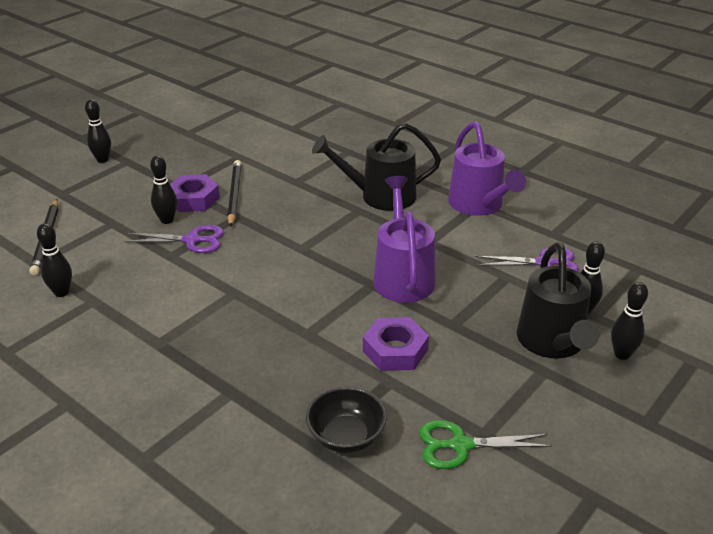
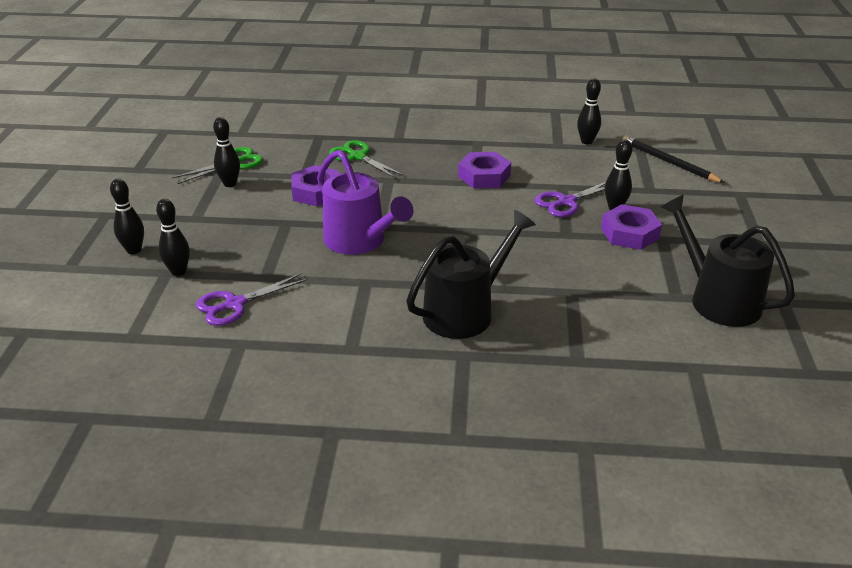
camera: 145 degrees right, 0 degrees up
(102, 160) = (782, 234): black bowling pin -> black bowling pin (230, 184)
(216, 296) = (484, 176): none -> purple nut
(234, 195) = (603, 252): black pencil -> none
(305, 383) = (358, 157): none -> green scissors
(346, 437) = (306, 145): black bowl -> none
(479, 205) = (348, 347): purple watering can -> none
(553, 343) = (196, 238): black watering can -> black watering can (717, 299)

